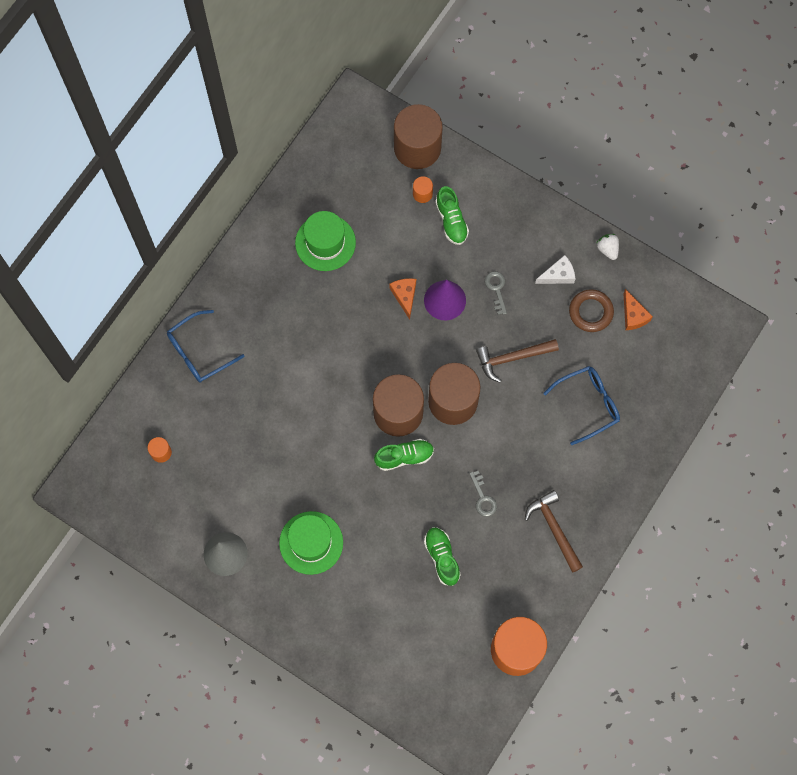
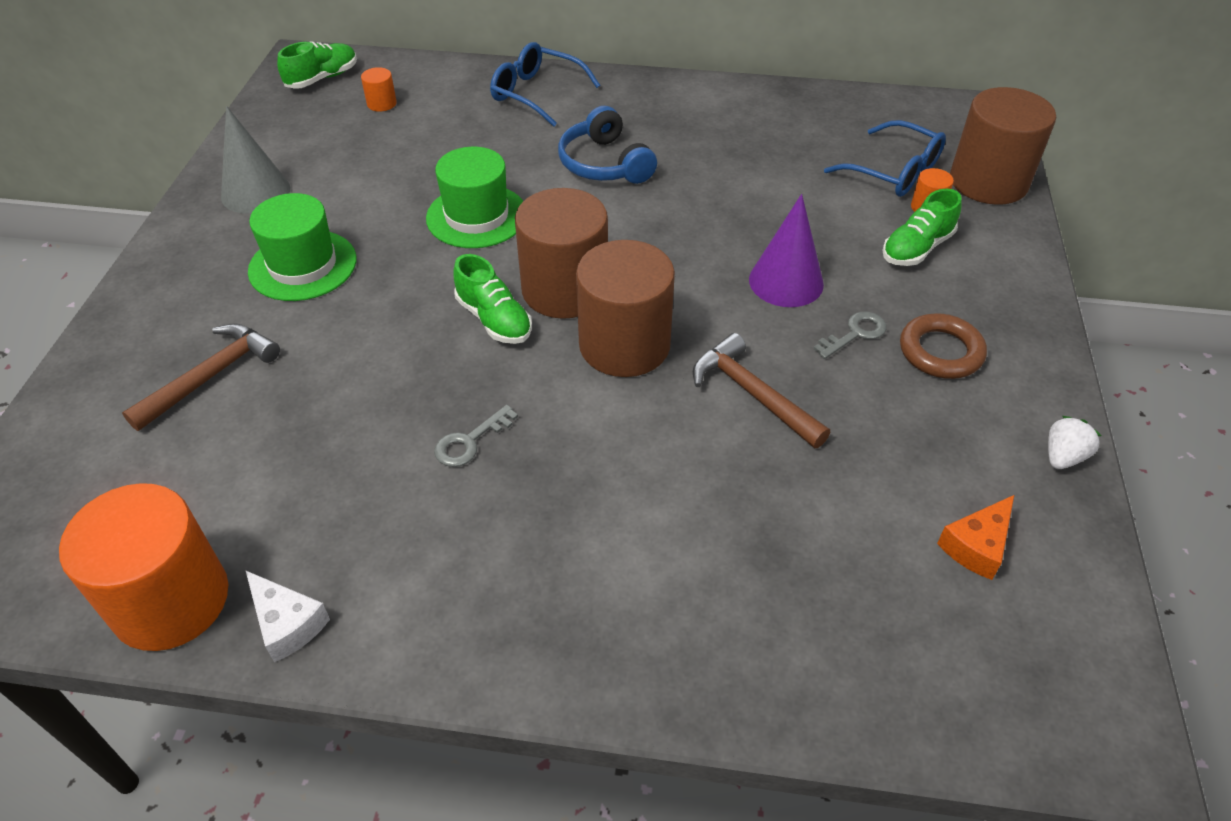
camera: 65 degrees right, 25 degrees down
(297, 344) = (604, 164): none -> blue headphones
(325, 242) = (769, 145): green hat -> green hat (477, 216)
(405, 296) = (756, 239): orange cheese -> none
(442, 557) = (332, 423): green shoe -> green shoe (322, 78)
(554, 529) = (455, 573): brown hammer -> brown hammer (210, 376)
(558, 275) = (950, 403): white cheese -> white cheese (287, 623)
(588, 404) = (745, 537): blue glasses -> blue glasses (894, 172)
(590, 312) = (925, 474): brown ring -> brown ring (940, 352)

